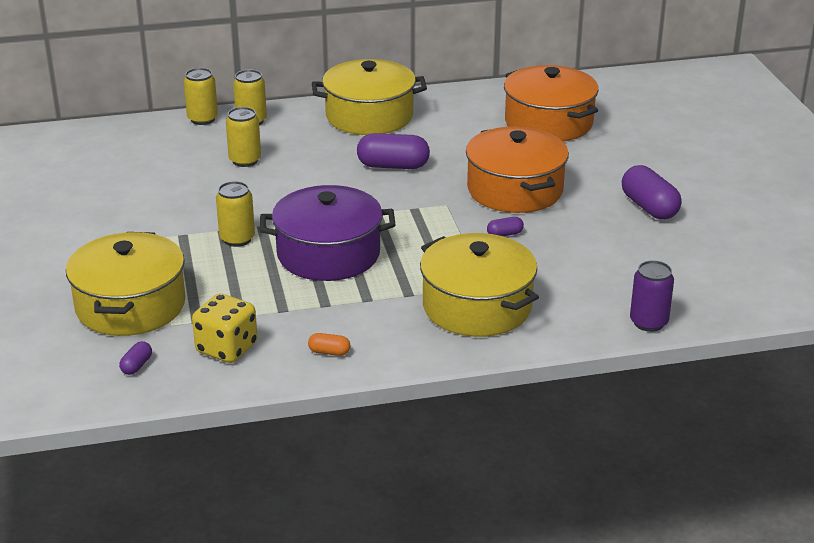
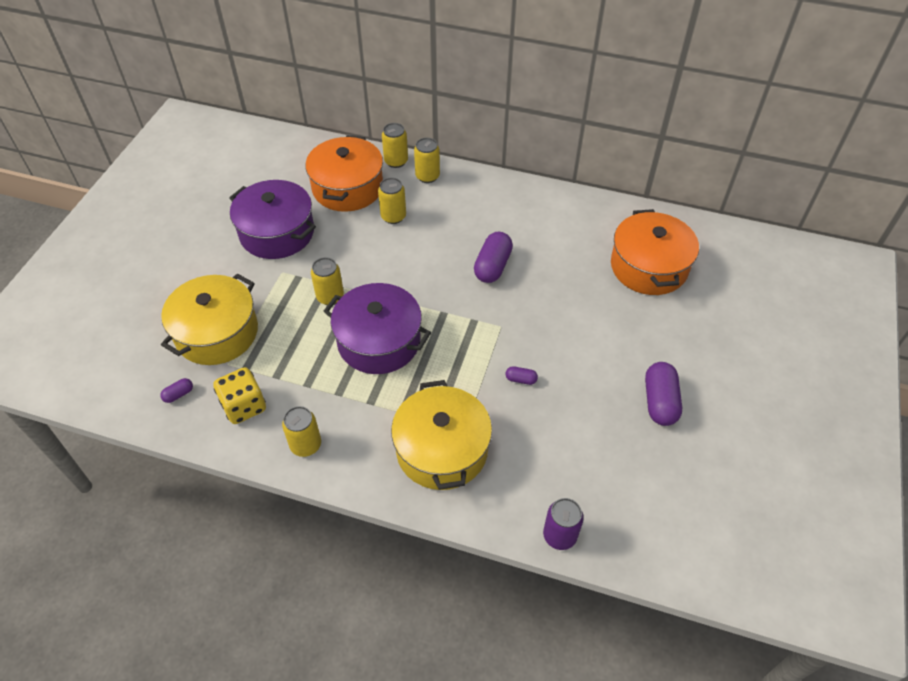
camera: 30 degrees right, 20 degrees up
(118, 210) = (277, 233): none -> purple pot
(329, 352) = (306, 445): orange capsule -> yellow can
(369, 116) = (515, 204): yellow pot -> none
(393, 166) = (492, 266): purple capsule -> purple capsule turned 75 degrees clockwise
(515, 190) = (565, 333): orange pot -> orange pot (347, 188)

